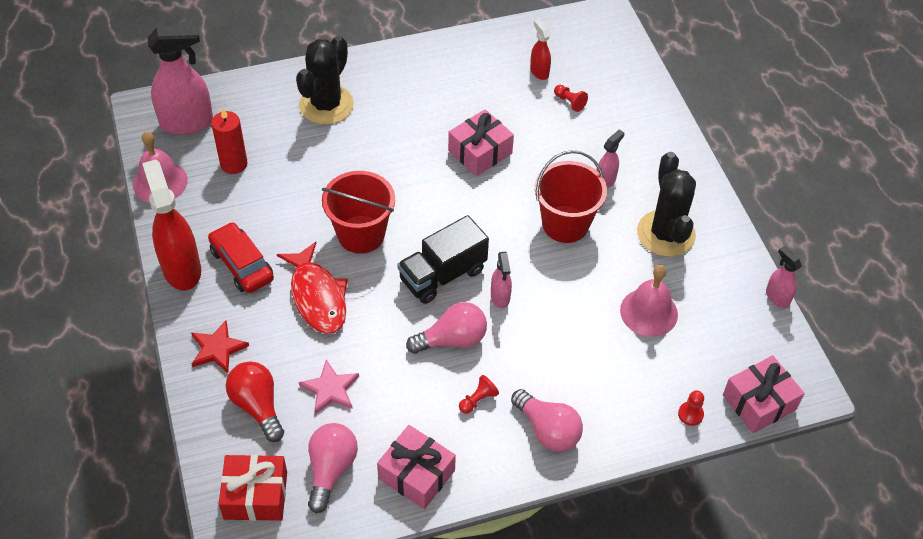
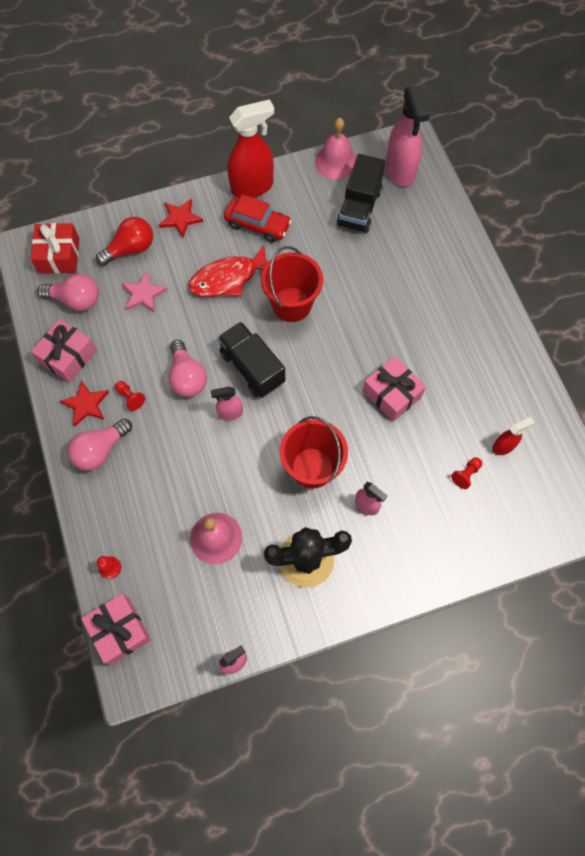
camera: 90 degrees right, 15 degrees up
(234, 164) = (359, 208): red candle -> black truck
(242, 264) = (257, 225): red car -> red car turned 60 degrees clockwise
(326, 105) = (434, 268): black cactus -> none
(486, 449) = (86, 404): none -> red star

